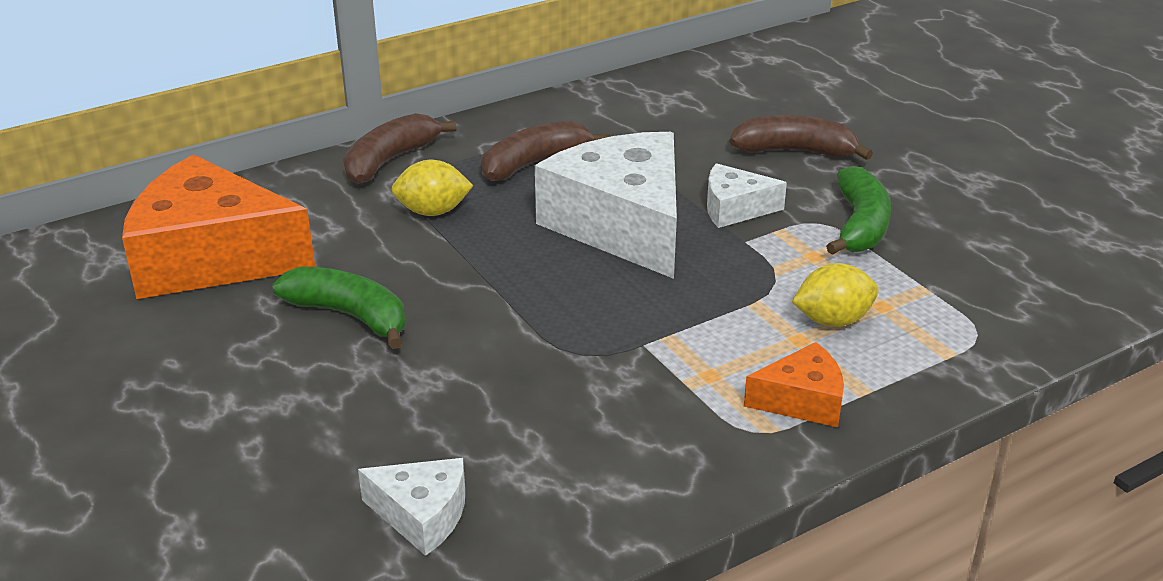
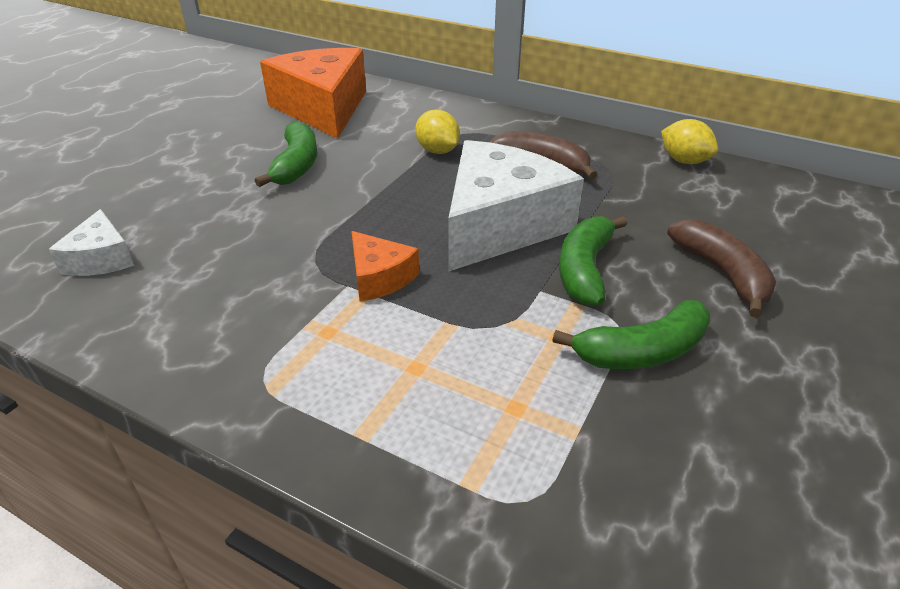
camera: 60 degrees right, 5 degrees up
(389, 160) = (481, 118): brown banana -> none
(735, 209) = (584, 270): white cheese -> green banana
(802, 400) = (322, 396): orange cheese -> orange cheese (379, 277)
(832, 320) = (461, 380): yellow lemon -> yellow lemon (684, 161)

